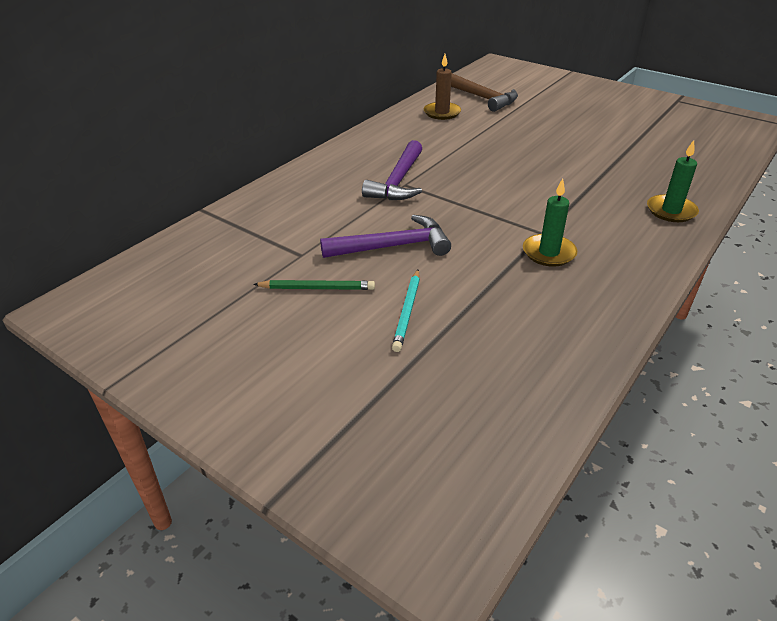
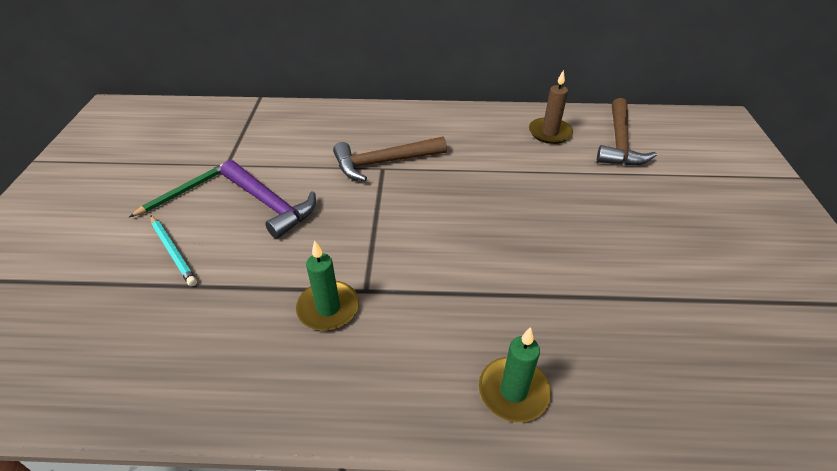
camera: 55 degrees right, 5 degrees up
(317, 288) = (183, 191): green pencil -> green pencil turned 105 degrees counterclockwise
(398, 181) = (384, 162): purple hammer -> brown hammer
(407, 312) = (173, 252): turquoise pencil -> turquoise pencil turned 105 degrees counterclockwise

